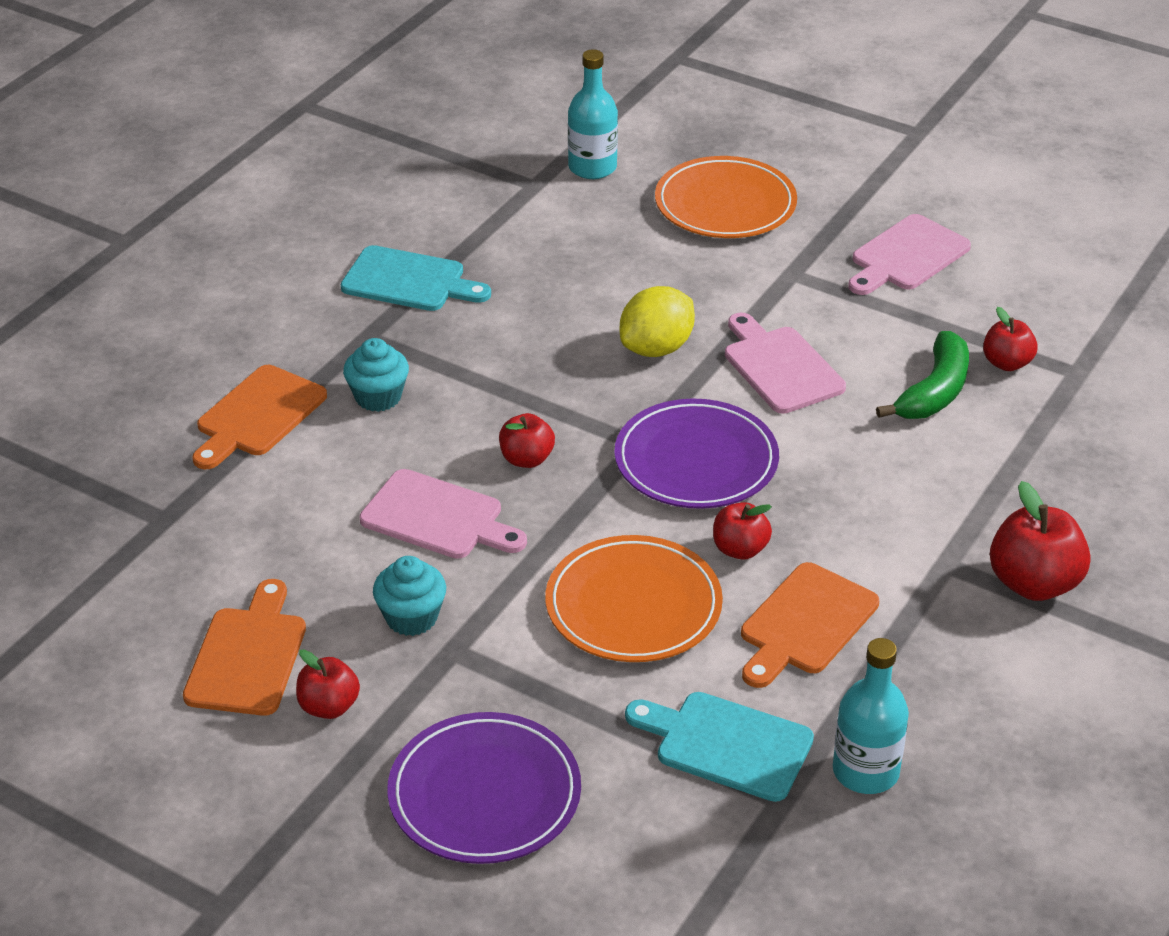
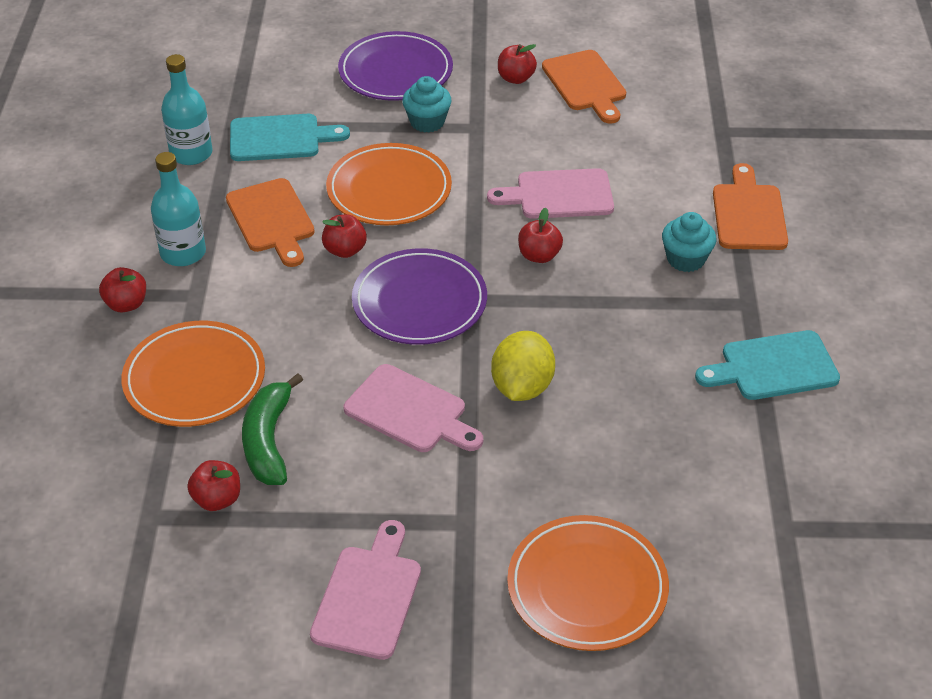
camera: 150 degrees right, 5 degrees up
(411, 617) = (516, 134): turquoise cupcake -> turquoise cupcake (427, 122)
(592, 167) = (753, 578): turquoise bottle -> turquoise bottle (183, 253)
(805, 624) = (272, 219): orange cutting board -> orange cutting board turned 150 degrees clockwise
(985, 473) = (194, 379): none -> orange plate
(1034, 583) = (126, 304): red apple -> red apple, size x0.61

